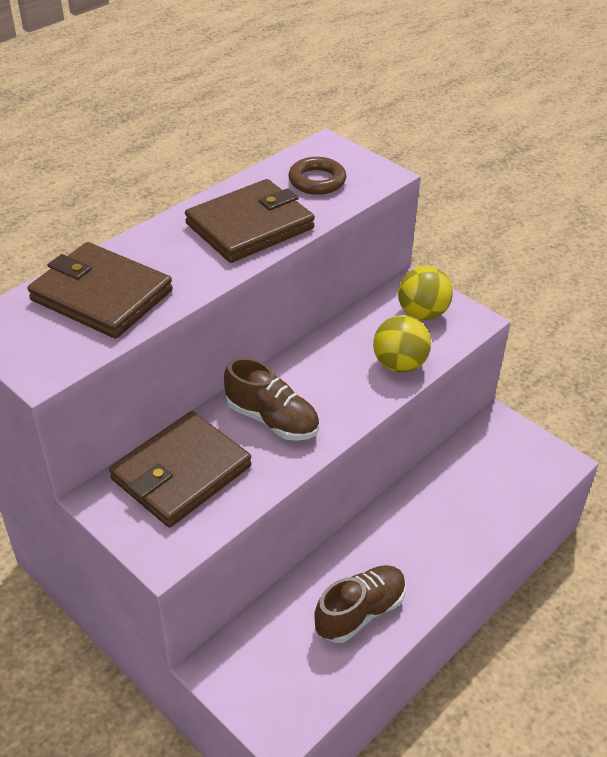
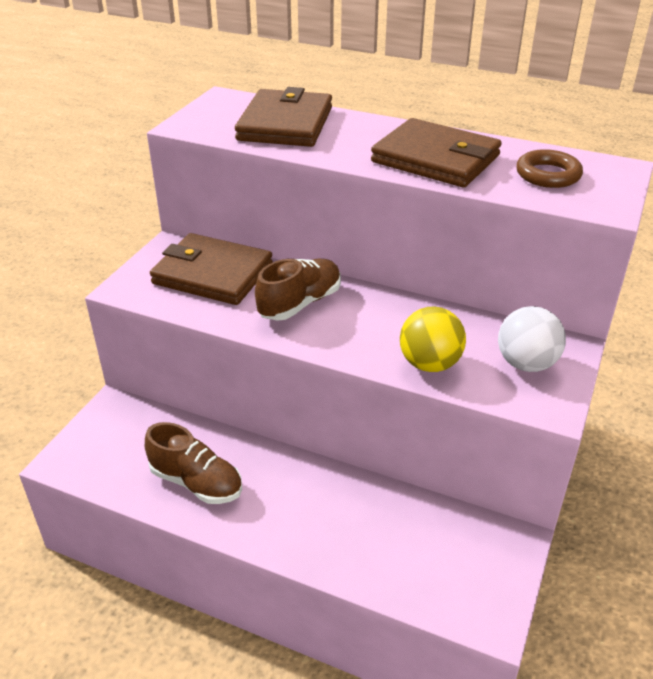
camera: 70 degrees right, 5 degrees down
(272, 419) = (300, 303): brown shoe -> brown shoe turned 150 degrees counterclockwise
(422, 314) = (526, 364): yellow ball -> white ball

